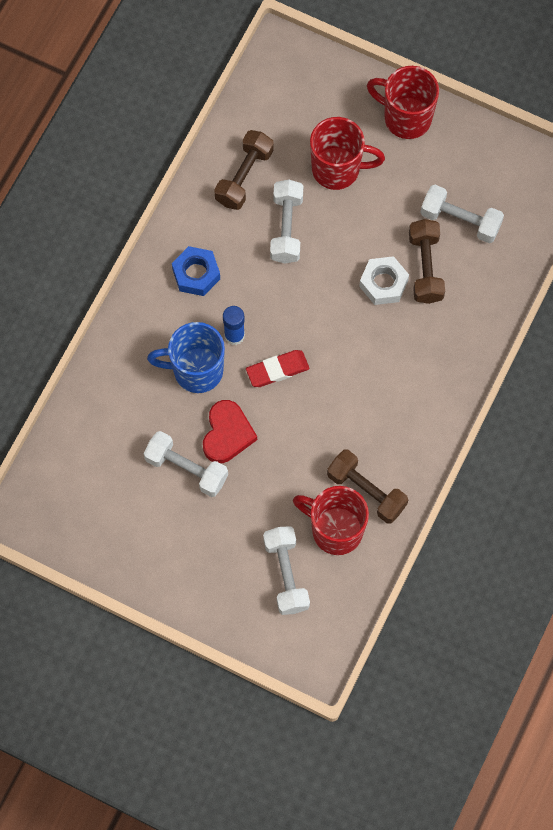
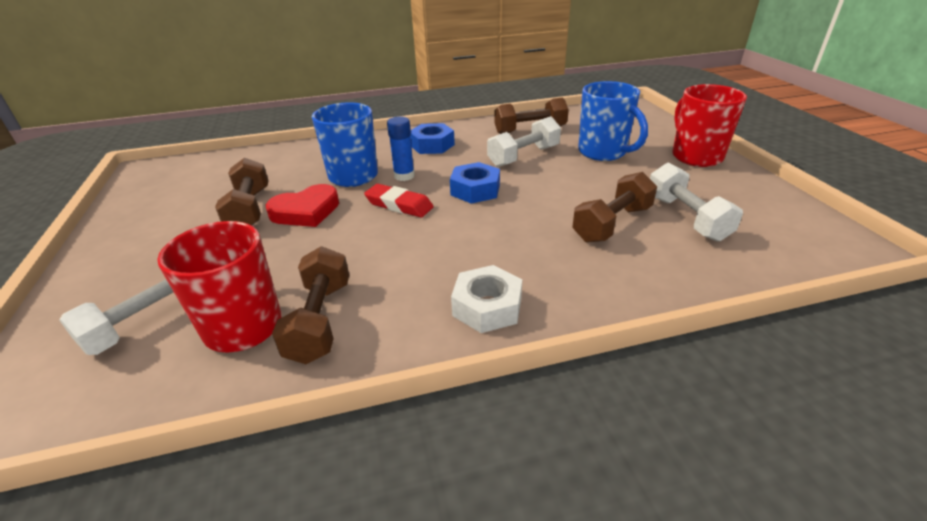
camera: 50 degrees right, 35 degrees down
(186, 469) = (249, 209): white dumbbell -> brown dumbbell
(304, 306) = (475, 190): none -> blue nut
(338, 169) = (603, 153): red mug -> blue mug
(383, 283) = (558, 212): white nut -> white nut (487, 307)

